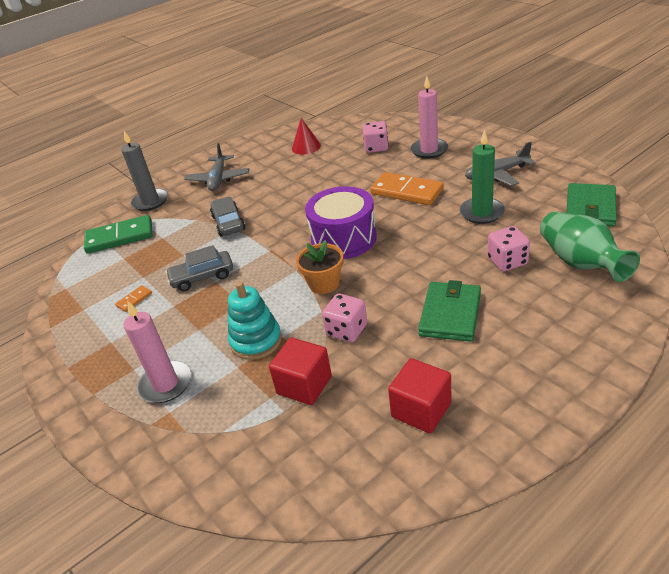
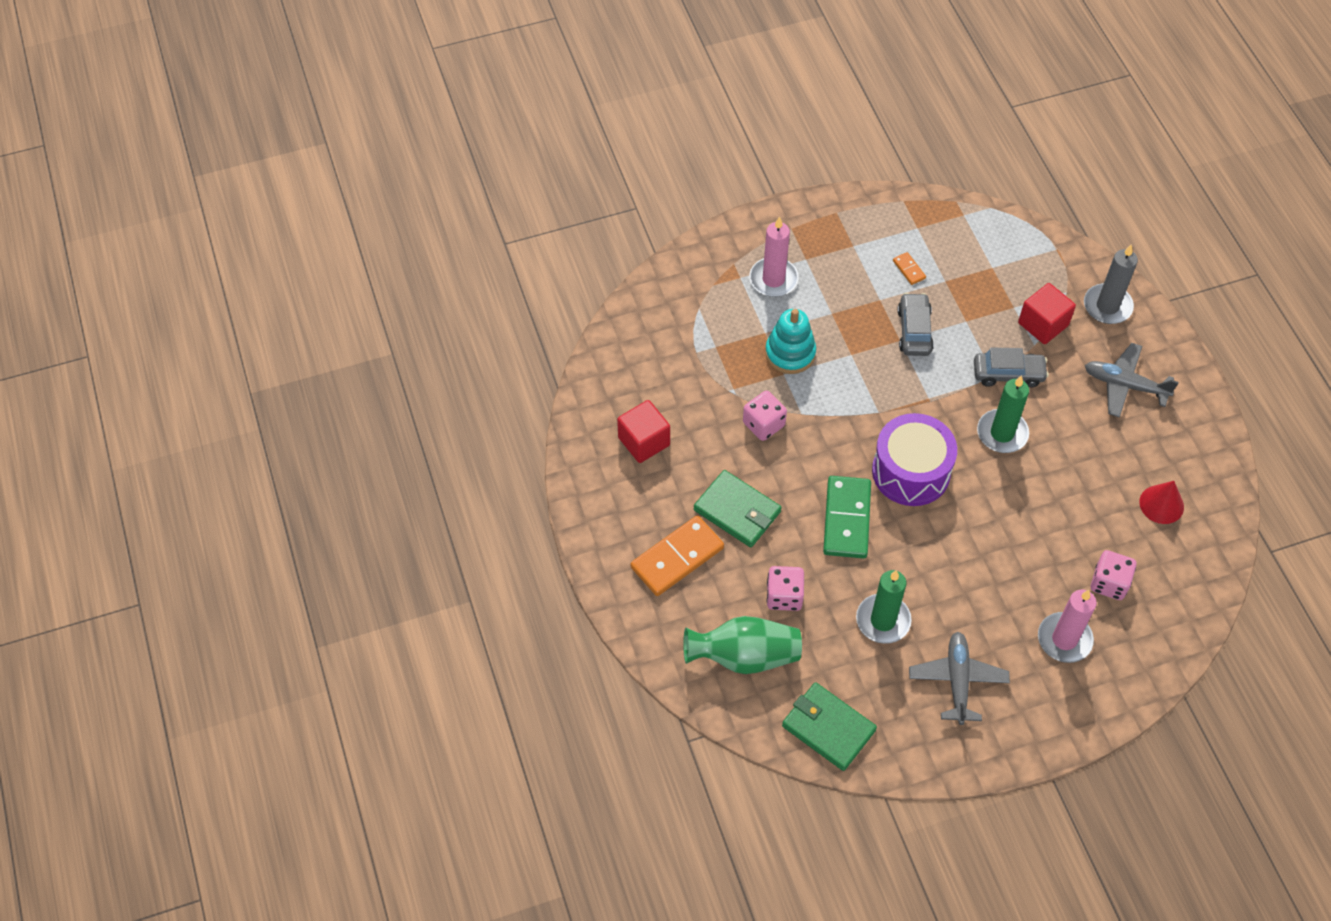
camera: 105 degrees right, 20 degrees up
(120, 237) = (1039, 268): green domino -> green domino (847, 519)
(284, 211) = (1002, 433): none -> green candle
(304, 385) = (715, 373): red cube -> red cube (1043, 324)
(324, 283) = (842, 429): orange flower pot -> none
(406, 191) = (973, 569): orange domino -> orange domino (677, 558)

